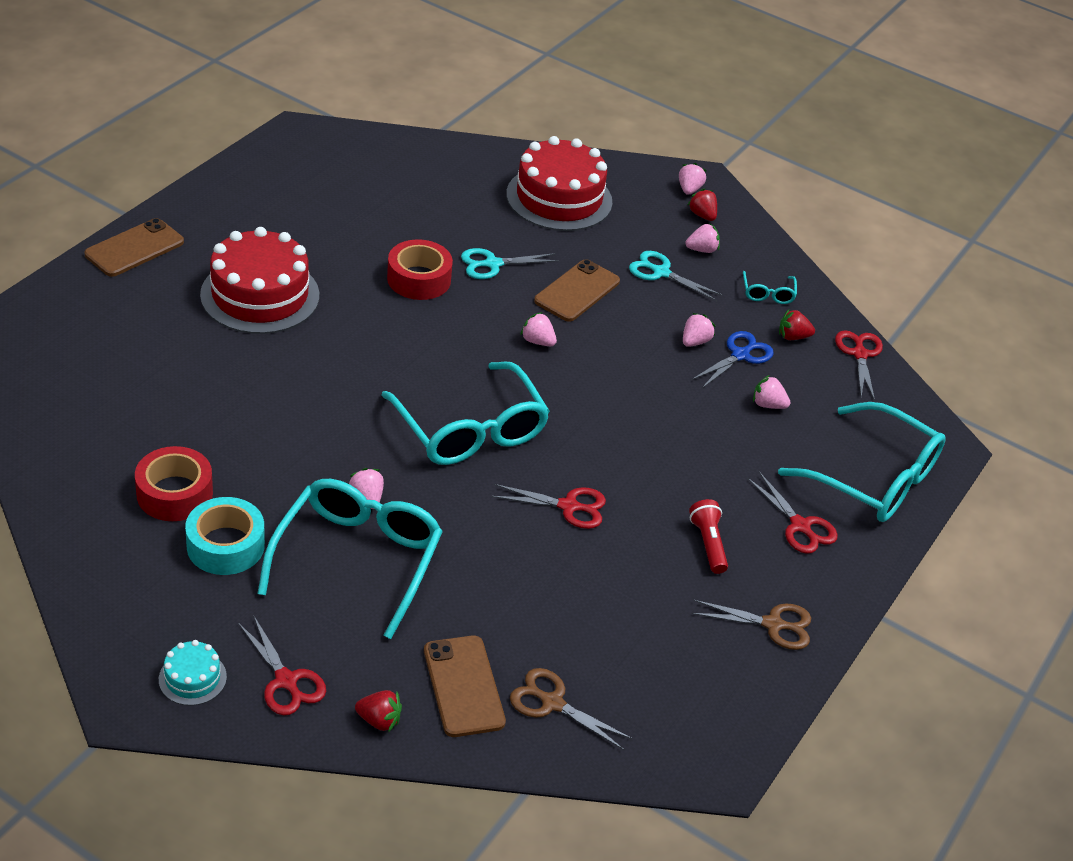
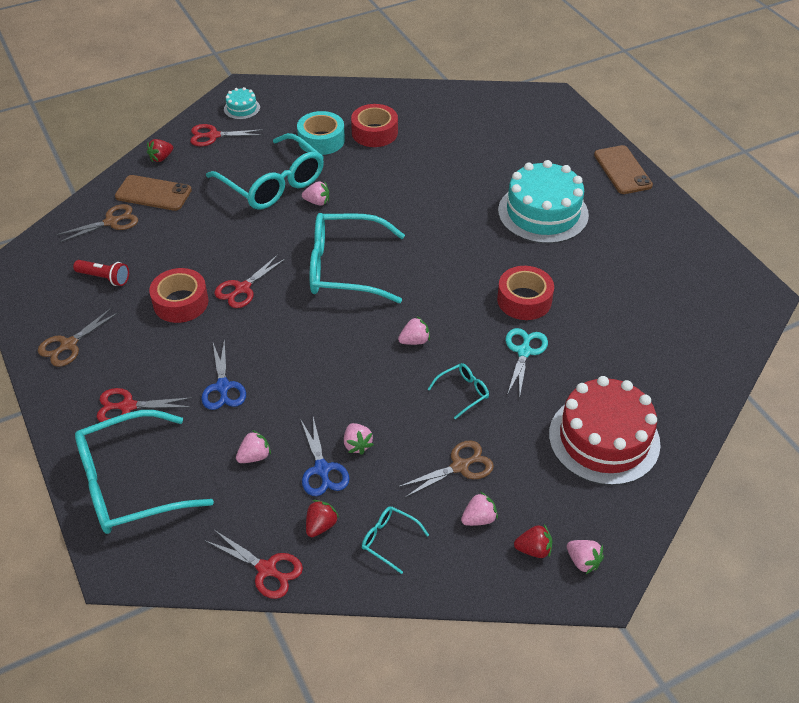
camera: 125 degrees right, 5 degrees up
(260, 295) = (543, 213): red cake -> turquoise cake
(577, 291) = (463, 392): brown phone -> turquoise glasses
(632, 553) = (181, 302): none -> red tape
(661, 273) = (459, 466): turquoise scissors -> brown scissors
(702, 250) = (479, 519): pink strawberry -> pink strawberry turned 135 degrees counterclockwise
(708, 544) = (156, 345): red flashlight -> red flashlight (104, 278)
(713, 462) = (223, 387): none -> blue scissors

